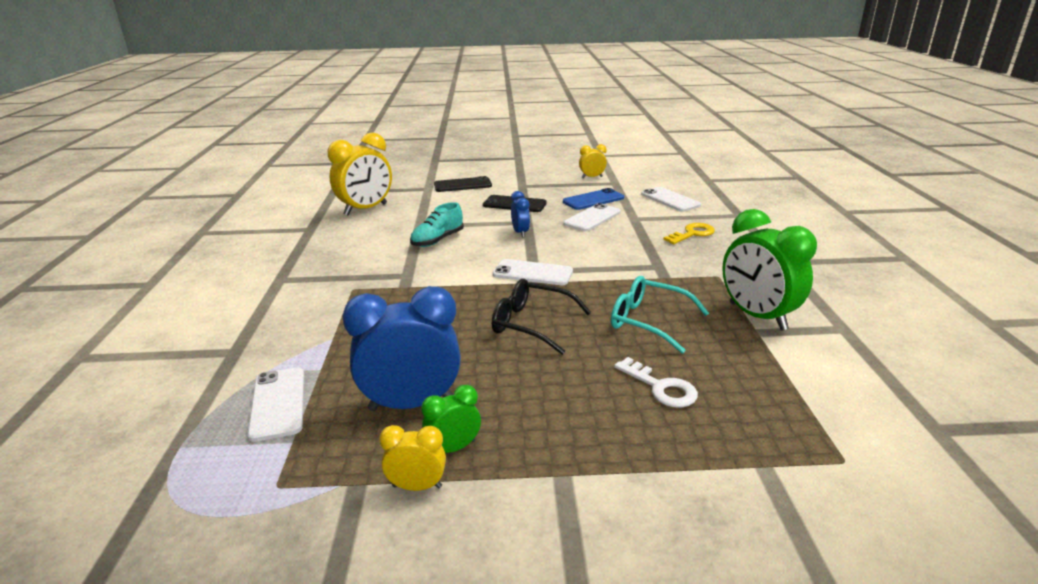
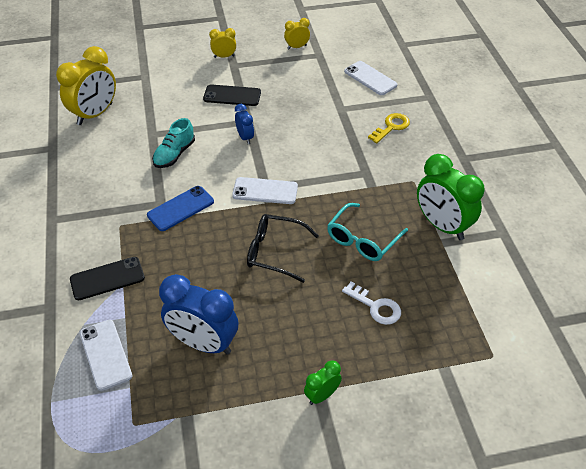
camera: 10 degrees left, 20 degrees up
(411, 404) = (203, 343): blue clock -> blue clock turned 135 degrees counterclockwise
(417, 486) = (226, 412): yellow clock -> yellow clock (224, 56)
(453, 448) = (243, 378): green clock -> green clock (322, 395)
(462, 185) = (177, 68): black phone -> black phone (107, 278)
(592, 218) = (304, 111): white phone -> none
(593, 200) = (302, 83): blue phone -> blue phone (180, 208)
(648, 321) = (362, 240): turquoise glasses -> turquoise glasses turned 75 degrees counterclockwise

